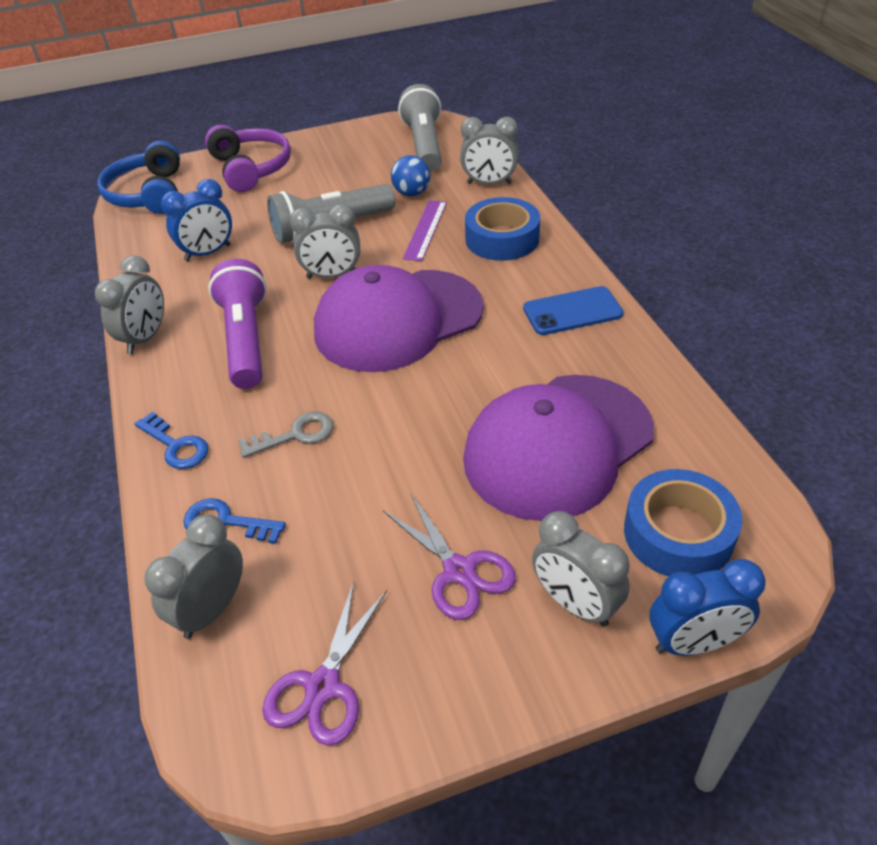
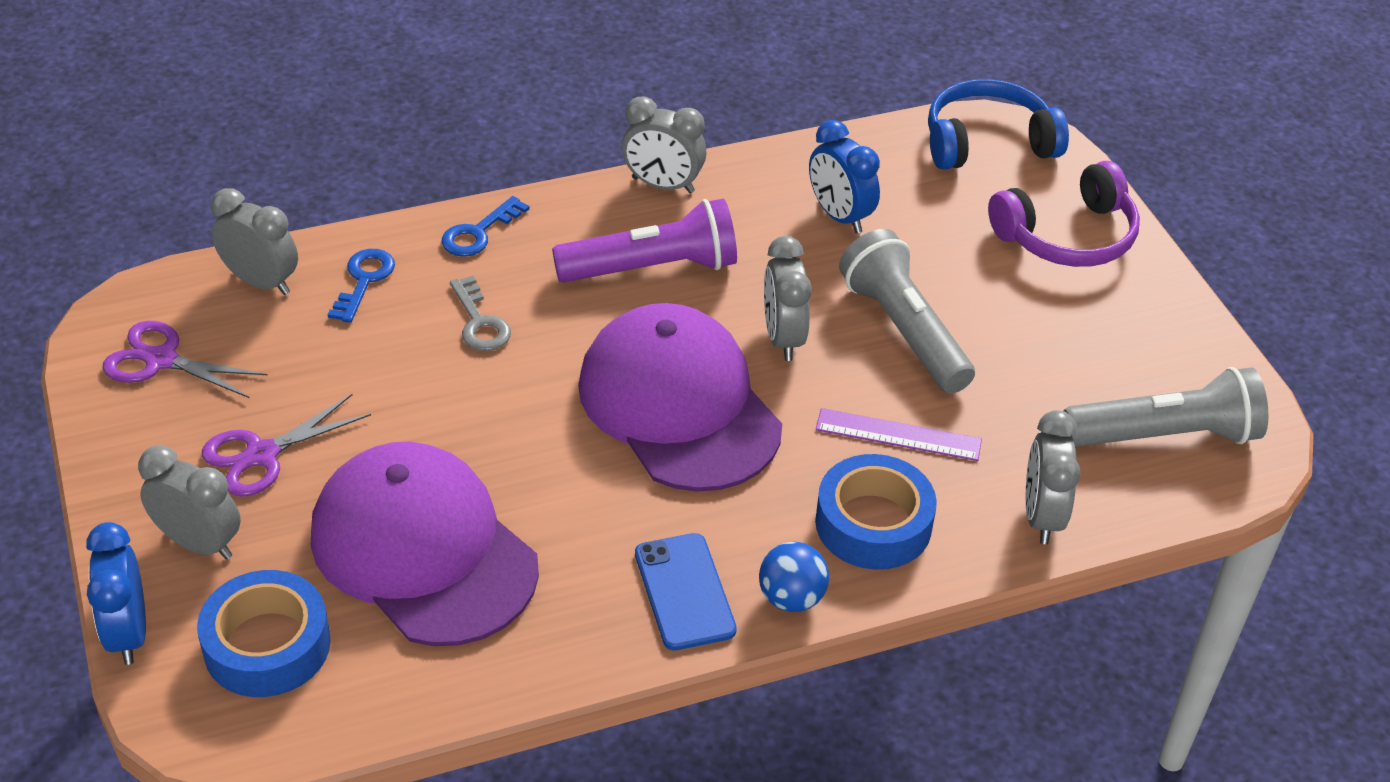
camera: 85 degrees right, 0 degrees up
(412, 193) = (1004, 419): blue ball -> blue ball (791, 598)
(575, 604) = (199, 543): grey clock -> grey clock turned 75 degrees clockwise

